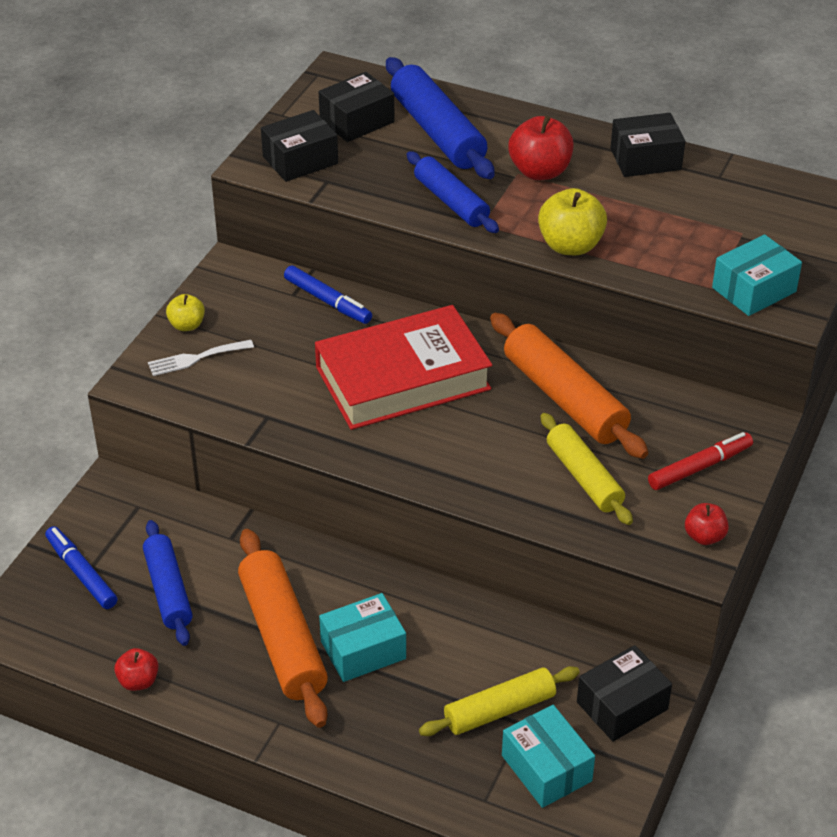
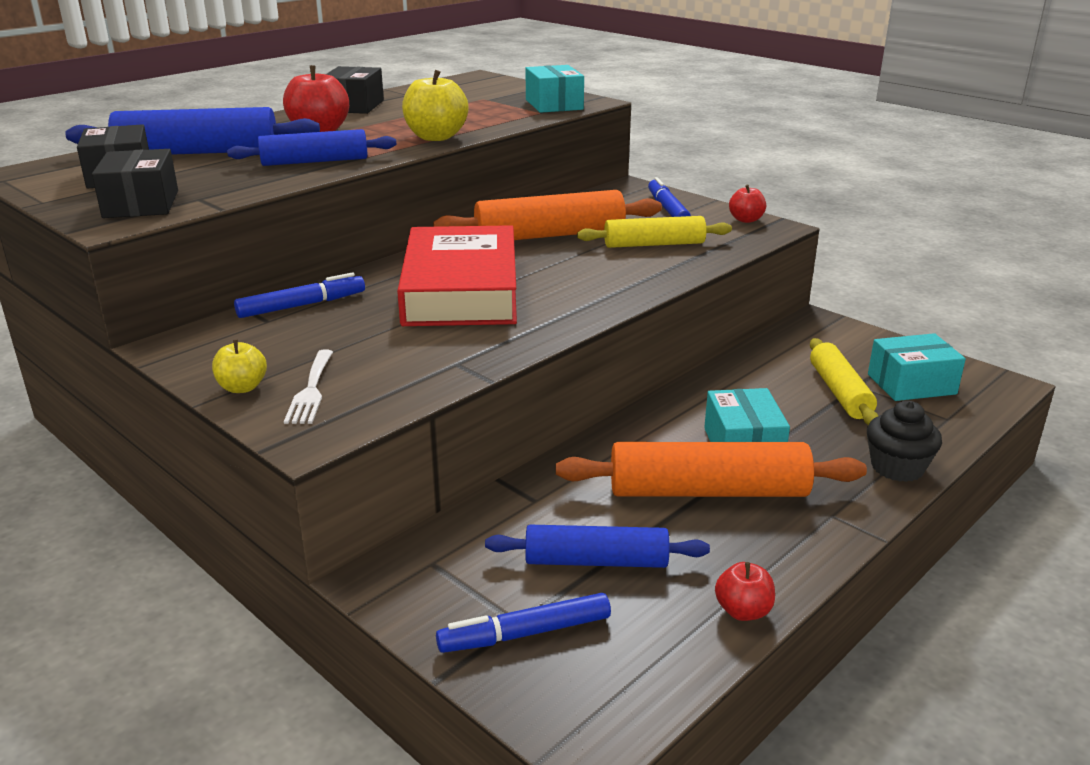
camera: 70 degrees left, 15 degrees down
(373, 762) = (897, 467): none -> black cupcake
(622, 706) = (845, 341): black box -> none
(699, 467) = (667, 209): red marker -> blue marker

